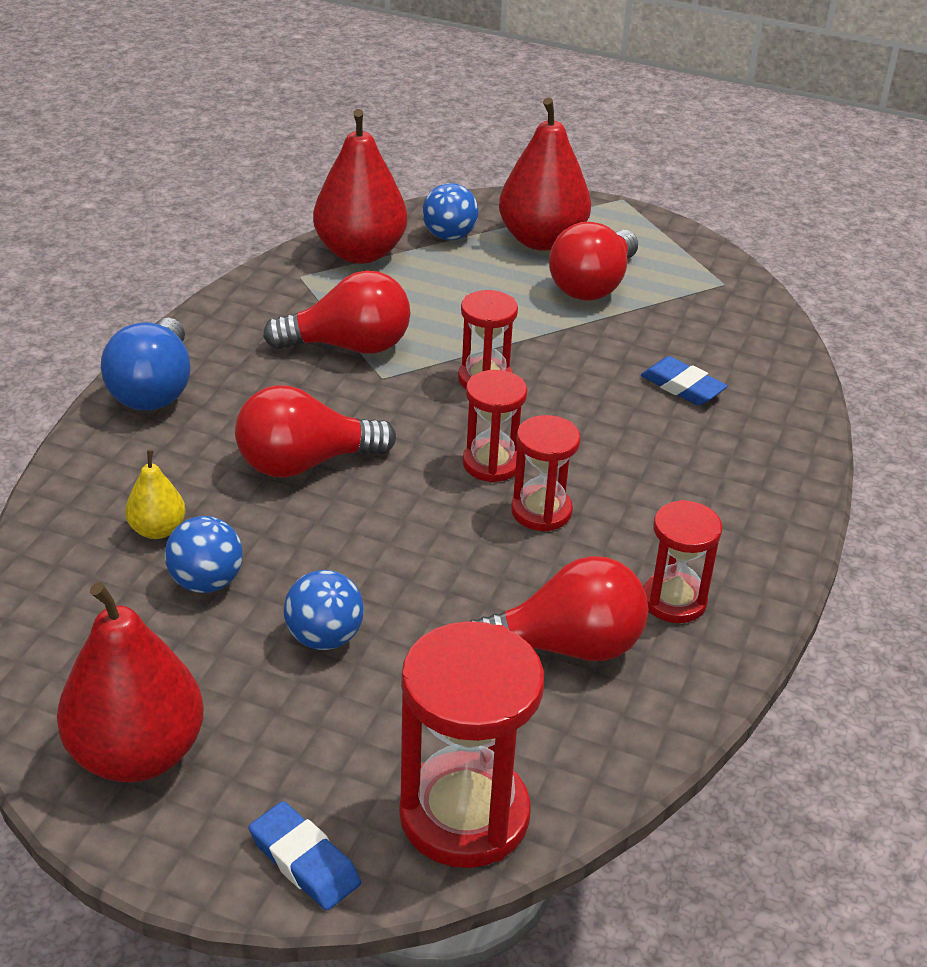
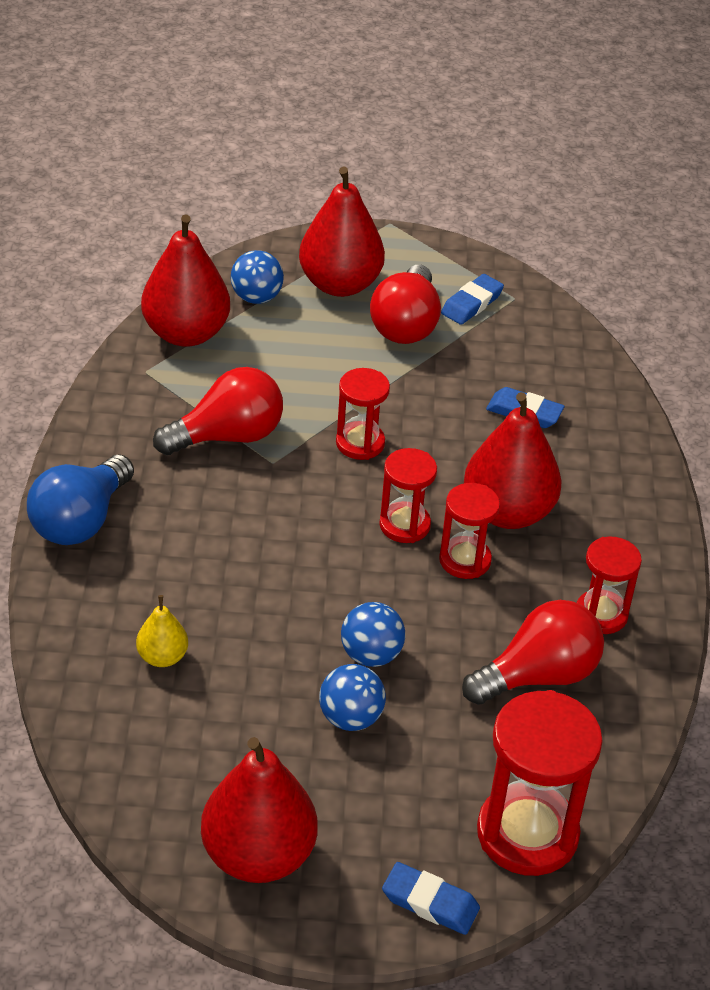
camera: 20 degrees left, 5 degrees up
(154, 389) = (81, 521): blue light bulb -> blue light bulb turned 45 degrees clockwise
(206, 582) = (230, 694): blue ball -> blue ball (371, 655)
(305, 463) = (251, 563): red light bulb -> none
(615, 475) = (507, 512): none -> red pear
(674, 280) = (472, 304): none -> blue eraser

